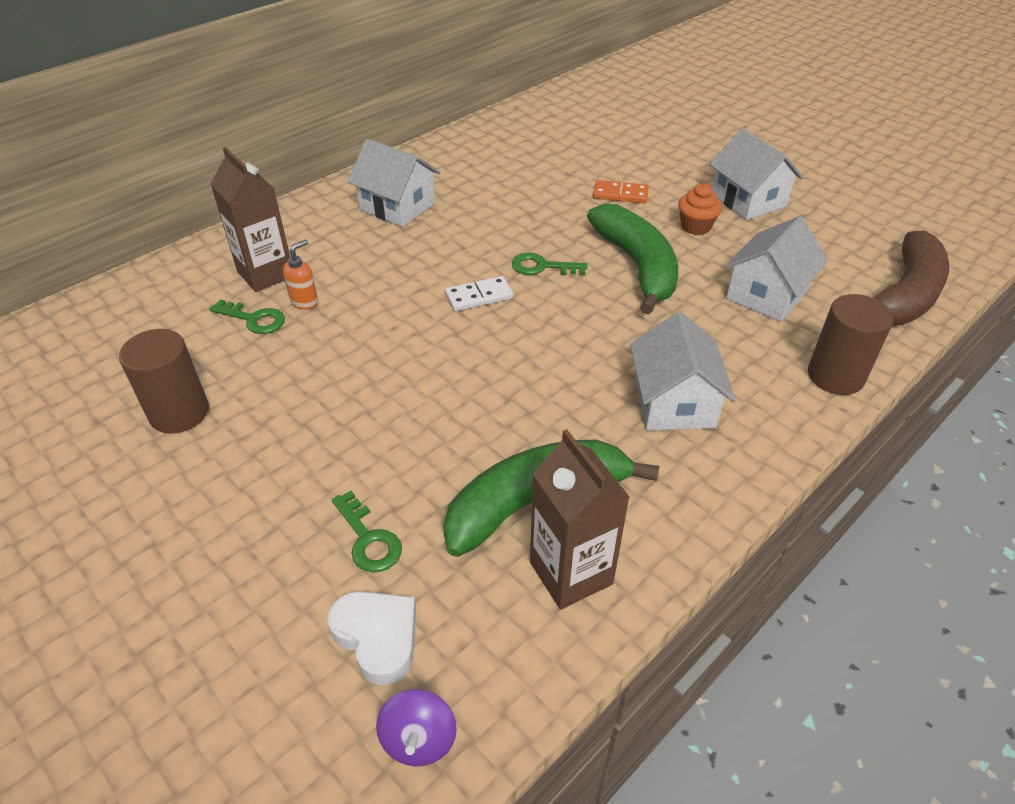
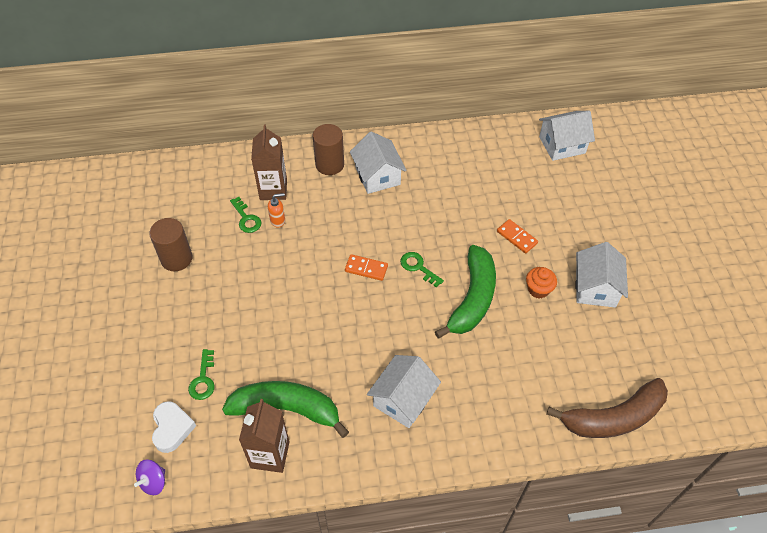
camera: 35 degrees right, 10 degrees up
(479, 296) = (366, 268): white domino -> orange domino
(767, 294) = (528, 364): white house -> white house (562, 145)
(835, 376) = (508, 441): brown cylinder -> brown cylinder (329, 164)

